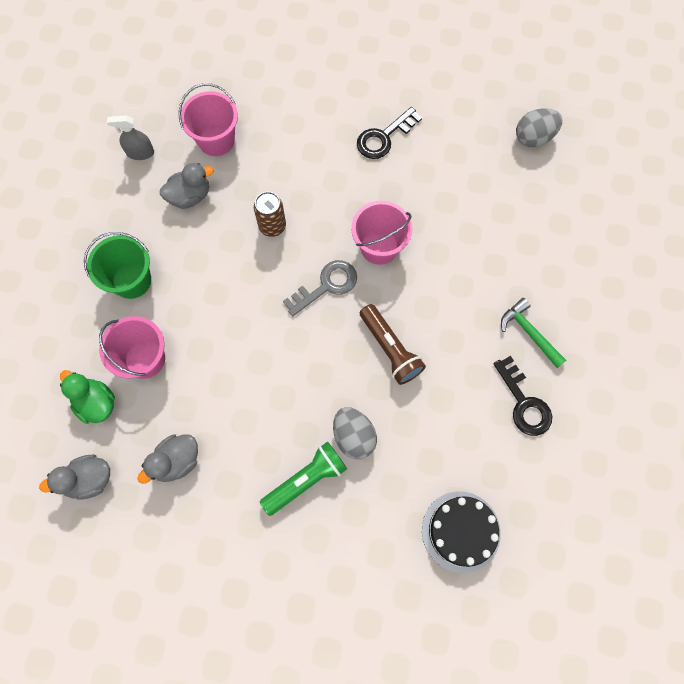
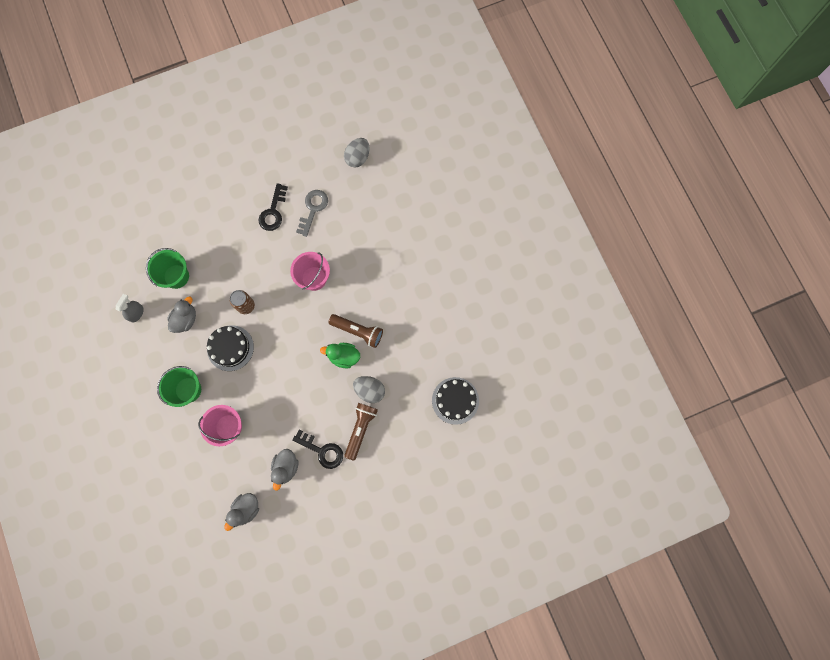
camera: 35 degrees left, 5 degrees up
(96, 403) = (219, 468): green duck -> green duck (343, 356)
(140, 153) = (136, 313): grey spray bottle -> grey spray bottle turned 150 degrees clockwise
(216, 140) = (176, 276): pink bucket -> green bucket
(217, 264) = (230, 348): none -> black cake
(306, 480) = (360, 429): green flashlight -> brown flashlight
(326, 285) = (300, 319): grey key -> grey key (313, 209)
(524, 403) = (445, 313): black key -> black key (322, 451)
(529, 333) = (425, 273): green hammer -> none

